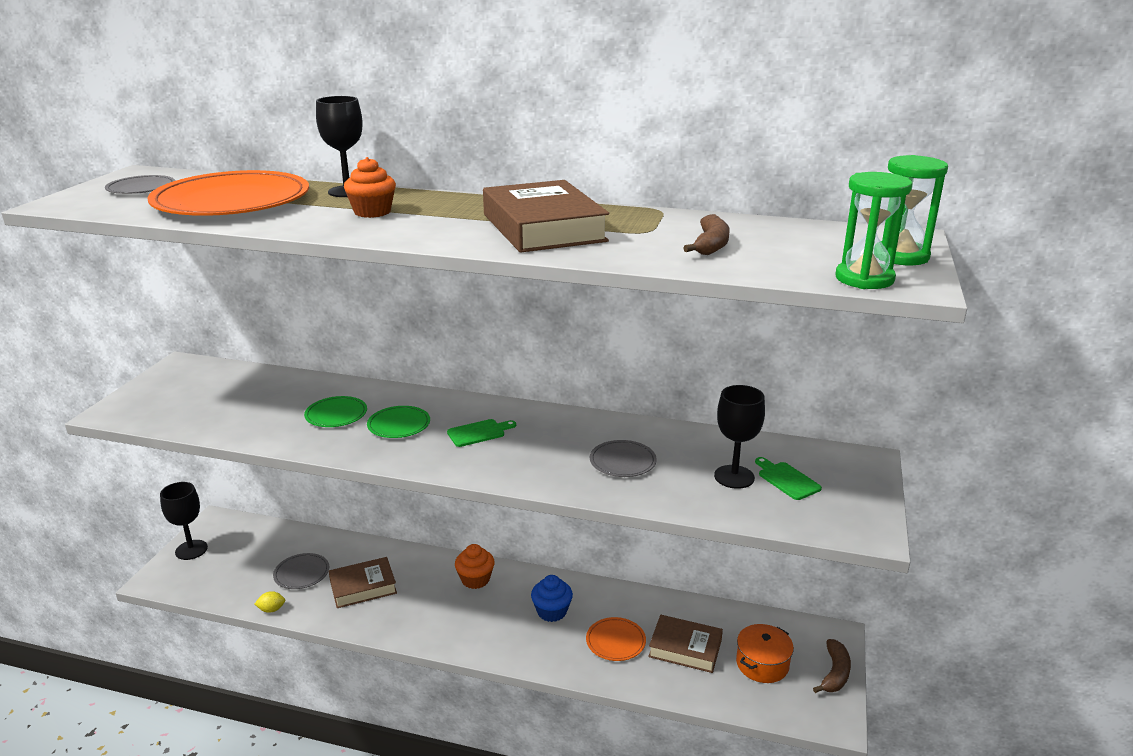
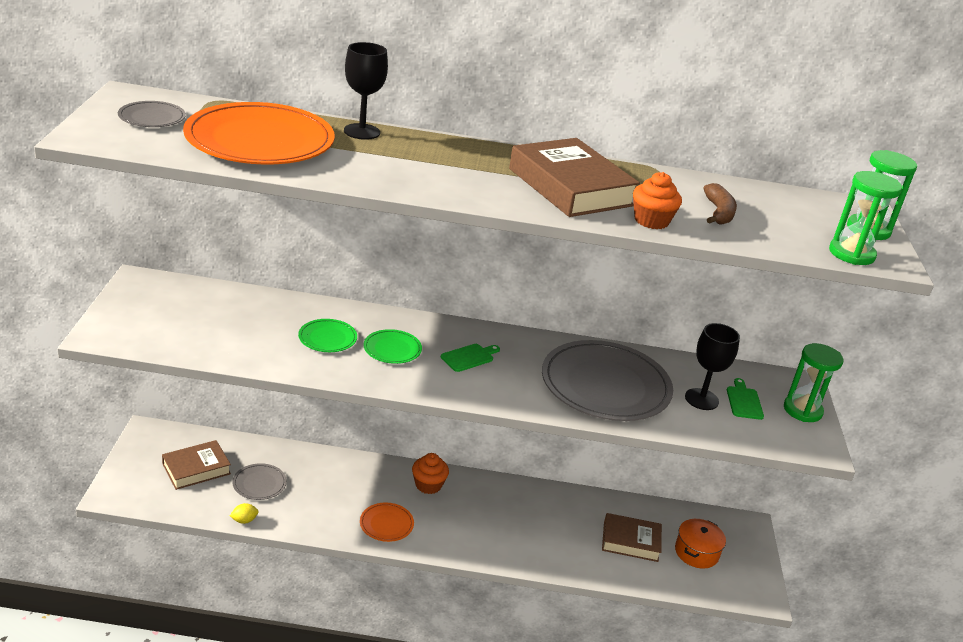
camera: 15 degrees left, 5 degrees up
(191, 550) = (136, 463): black goblet -> none
(363, 587) = (325, 495): brown book -> brown book (196, 469)
(372, 212) = (405, 161): orange cupcake -> orange cupcake (651, 221)
(552, 611) = (507, 513): blue cupcake -> none
(615, 641) = (570, 538): orange plate -> orange plate (386, 524)
(622, 461) = (605, 385): grey plate -> grey plate, size x2.24
(787, 479) = (744, 401): green cutting board -> green cutting board turned 45 degrees clockwise
(835, 673) = (755, 557): brown banana -> none
(859, 490) = (802, 410): none -> green hourglass

